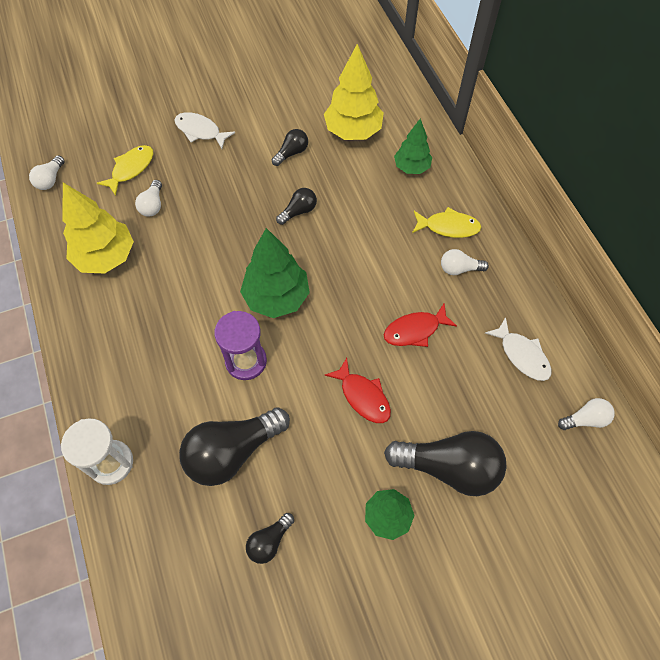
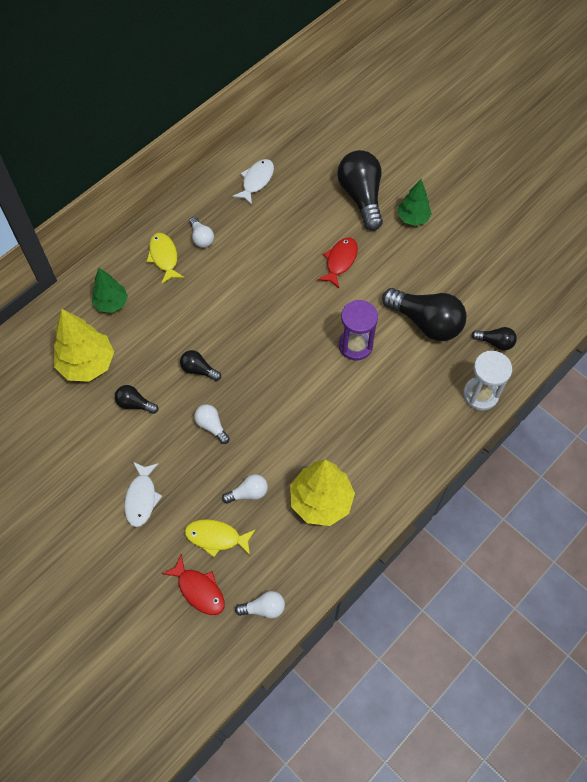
camera: 115 degrees left, 0 degrees up
(269, 541) = (468, 275): black light bulb -> black light bulb (495, 342)
(277, 297) = (291, 349): green tree -> none
(415, 330) = (270, 248): red fish -> red fish (199, 590)
(585, 419) = (286, 137): white light bulb -> white light bulb (211, 426)

